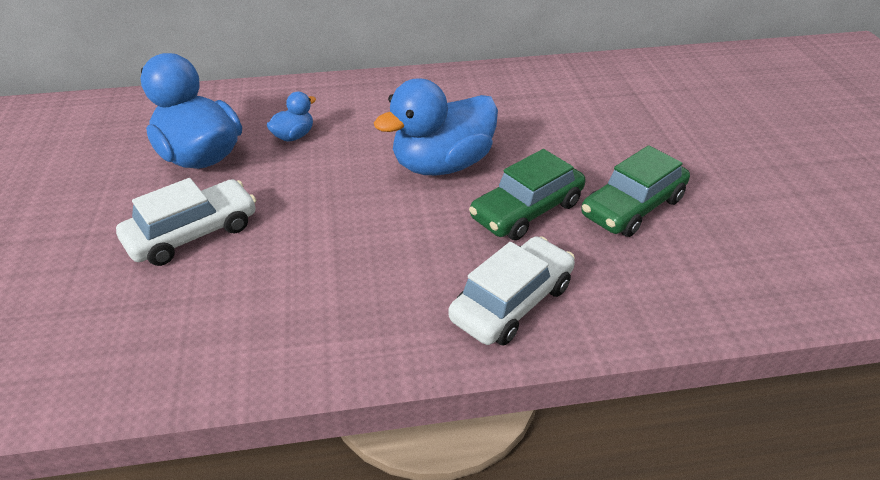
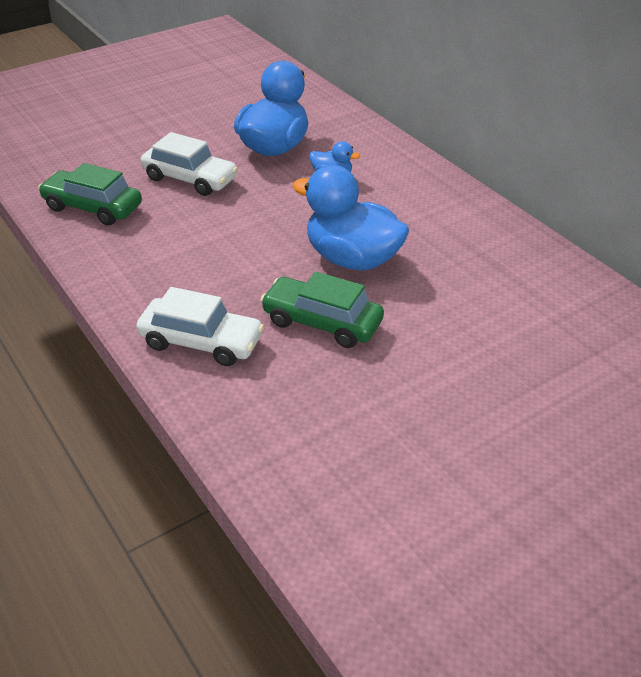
camera: 65 degrees right, 0 degrees up
(632, 207) = (374, 387): green car -> green car (93, 207)

